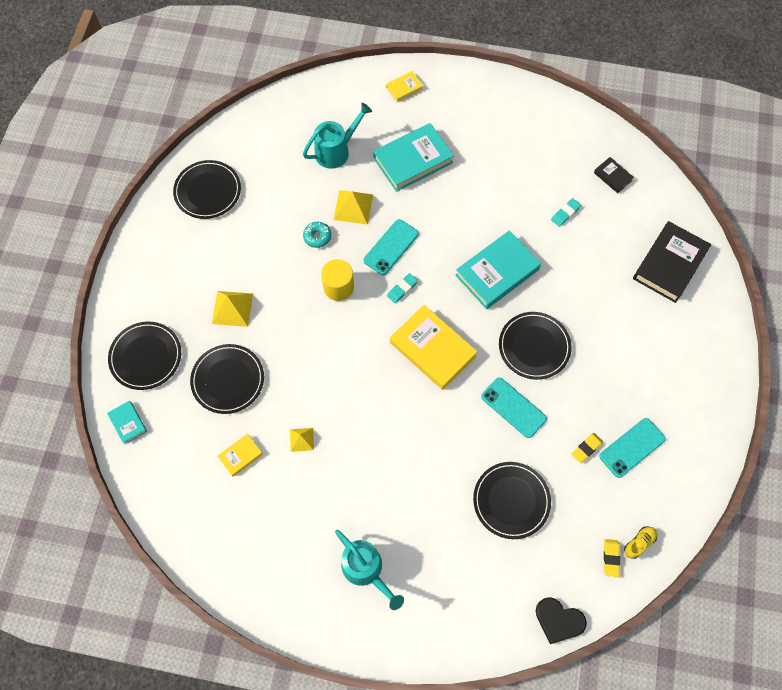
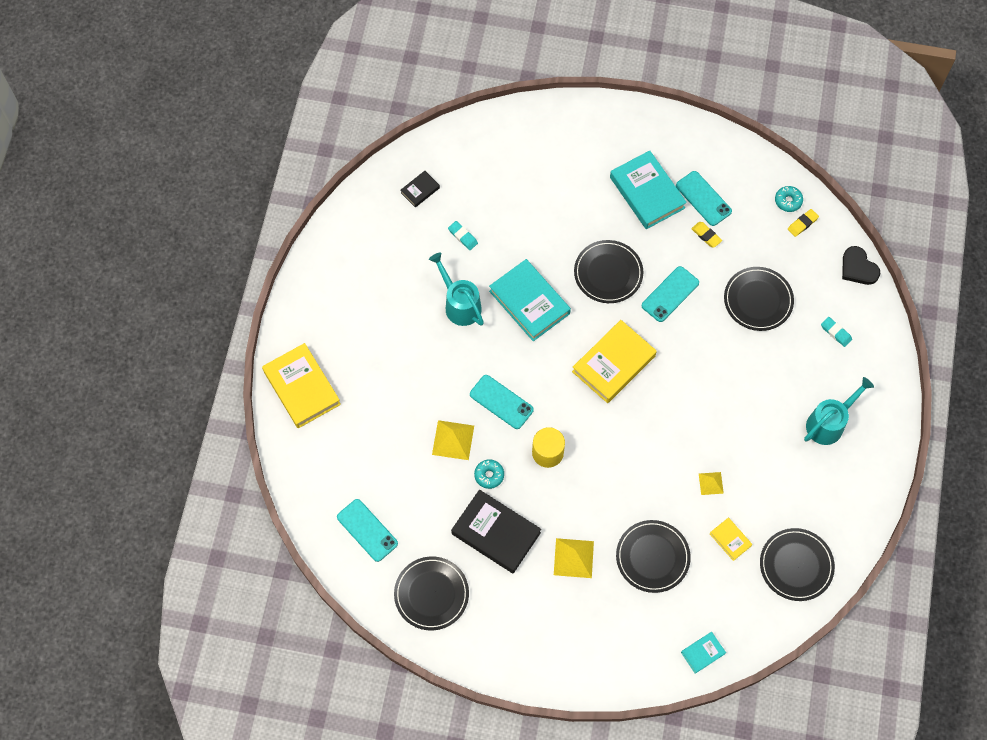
camera: 90 degrees left, 0 degrees up
(146, 357) = (630, 642): black plate -> black plate (796, 565)
(270, 141) = (367, 530): none -> turquoise phone
(336, 151) = (382, 458): turquoise watering can -> turquoise watering can (459, 304)
(402, 289) = (549, 391): turquoise eraser -> turquoise eraser (835, 332)
(404, 88) = (301, 388): yellow book -> yellow book, size x2.07
(413, 160) = (396, 380): turquoise book -> turquoise book (647, 193)
(558, 620) = (858, 268): black heart -> black heart turned 120 degrees clockwise
(611, 558) = (802, 224): yellow eraser -> yellow eraser turned 45 degrees counterclockwise
(639, 543) = (788, 201): yellow shoe -> turquoise donut
(669, 264) = (519, 150): black book -> black book (496, 533)

